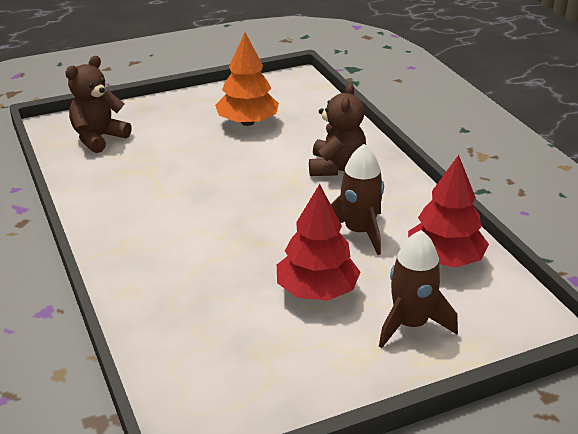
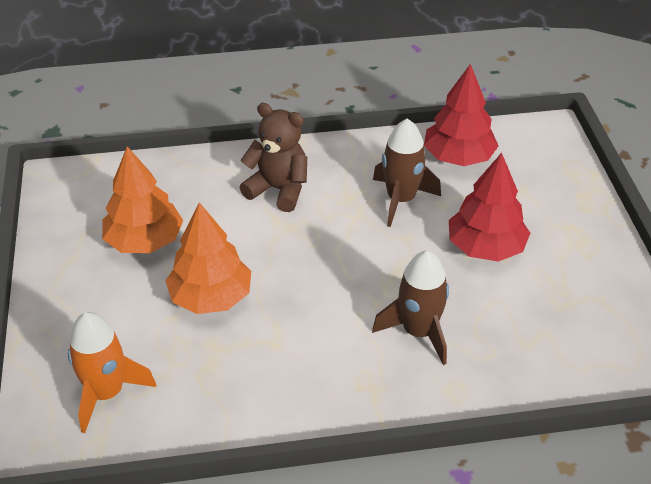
camera: 75 degrees left, 10 degrees up
(98, 138) = (106, 393): brown teddy bear -> orange rocket
(199, 159) = (211, 297): none -> orange tree
(410, 324) = (542, 200): brown rocket -> brown rocket (418, 332)

